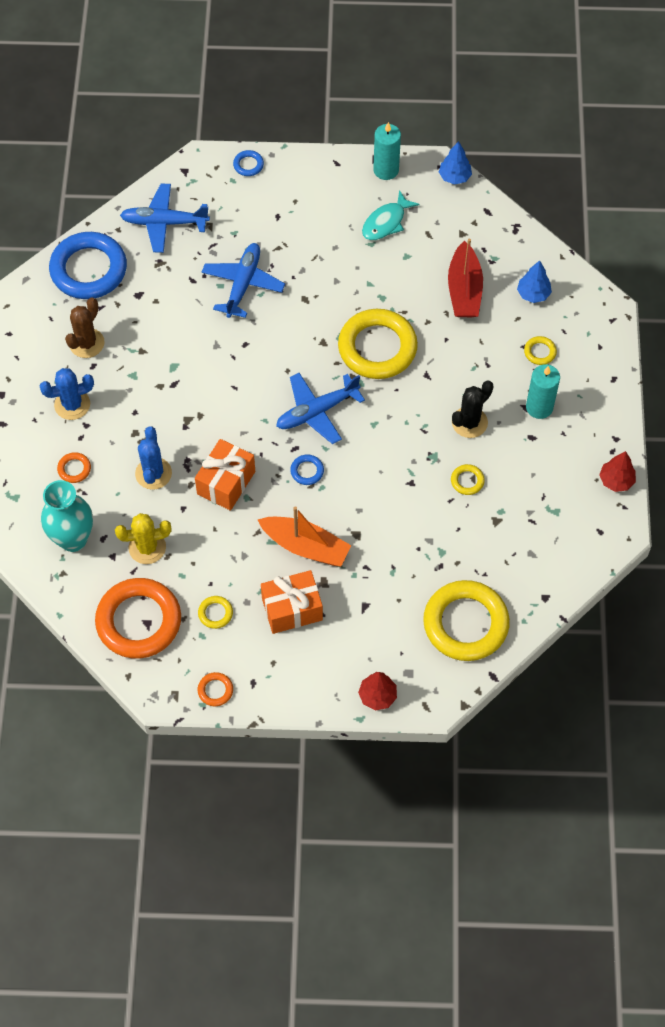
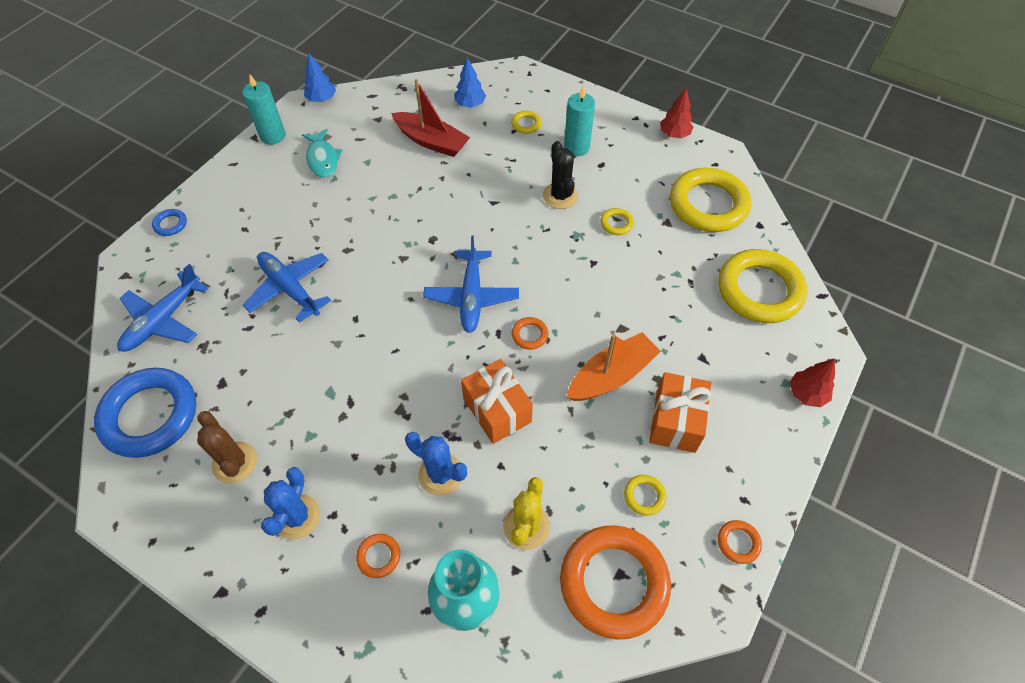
camera: 60 degrees left, 5 degrees down
(307, 471) = (529, 335): blue ring -> orange ring
(377, 348) = (440, 222): yellow ring -> yellow ring (708, 205)

